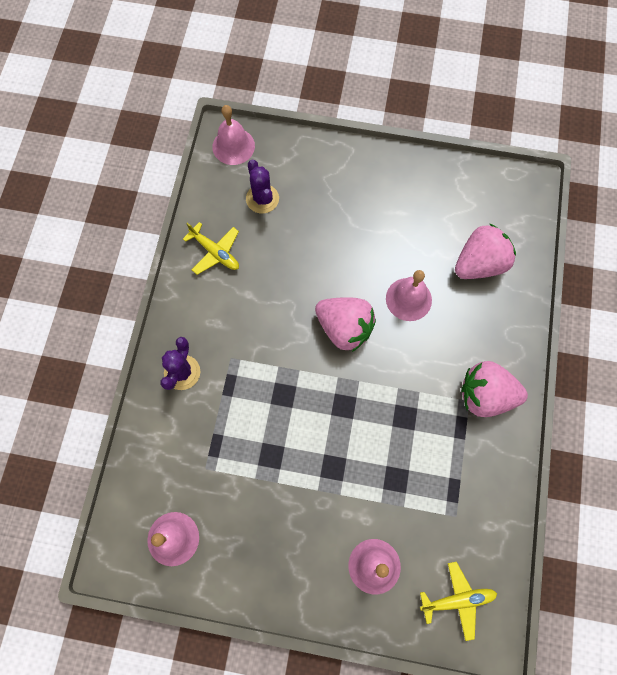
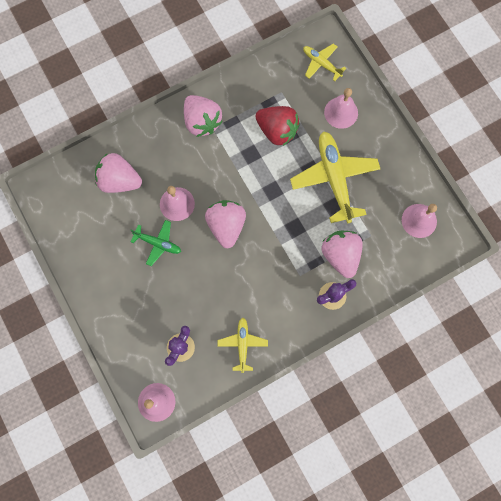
camera: 130 degrees left, 5 degrees up
(214, 416) = (340, 255): none -> pink strawberry
(301, 485) = (334, 178): none -> yellow plane
(381, 251) = (158, 243): none -> green plane
(410, 469) = (277, 131): none -> red strawberry

